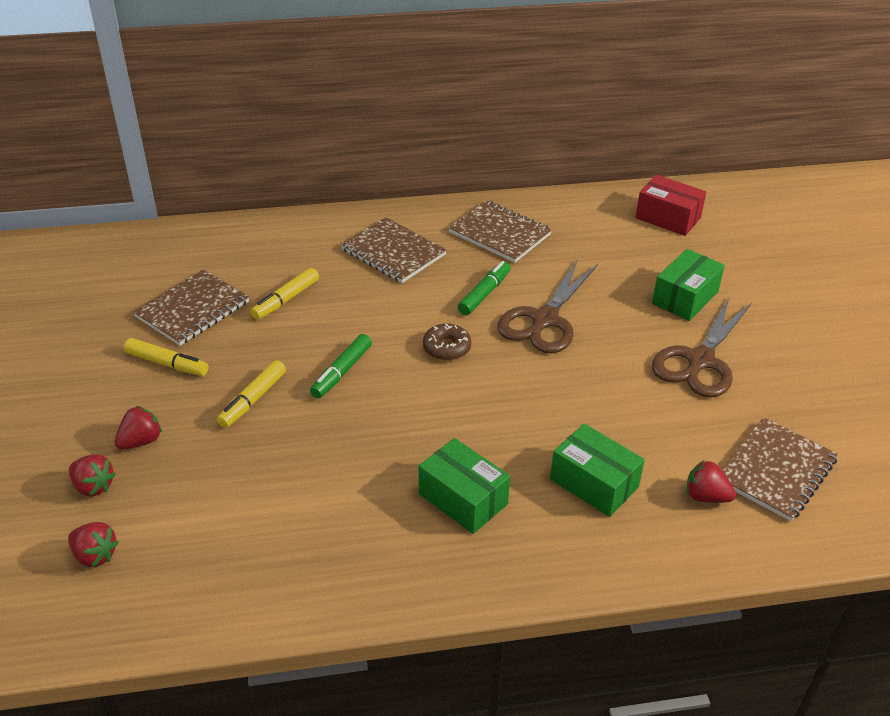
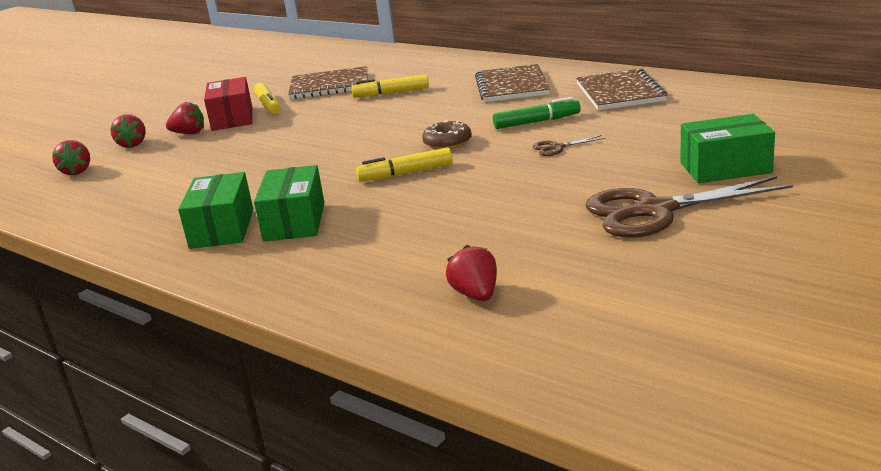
camera: 50 degrees right, 15 degrees down
(253, 400) = (277, 133): yellow marker -> yellow marker (405, 173)
(341, 372) = (353, 135): green marker -> none
(544, 319) = (557, 147): brown scissors -> brown scissors, size x0.42
(594, 483) = (400, 249): green box -> green box (222, 228)
(668, 218) = (816, 114): red box -> red box (232, 118)
(775, 470) = (581, 306): brown notebook -> none

